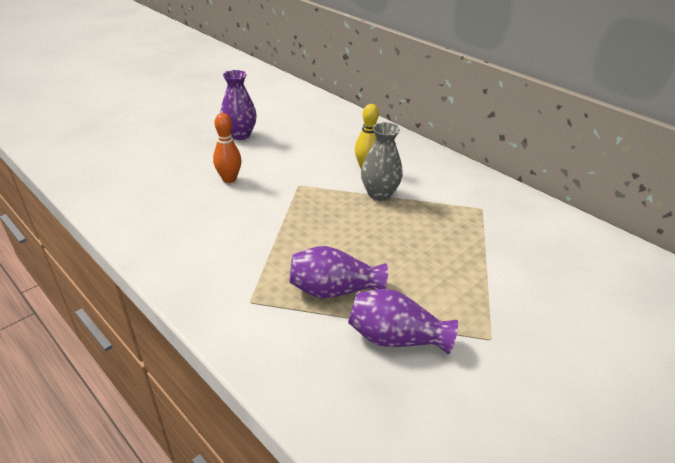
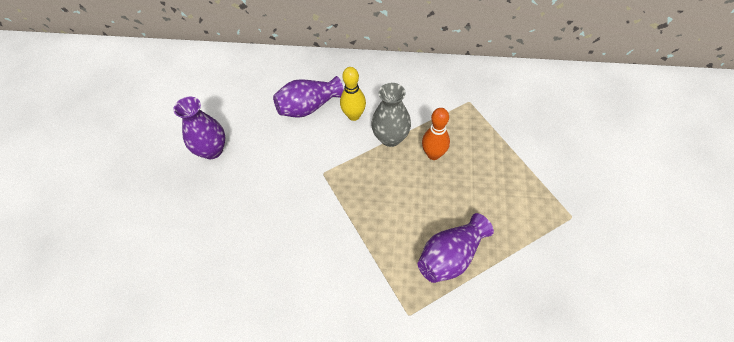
camera: 35 degrees left, 20 degrees up
(229, 179) = (260, 208): orange bowling pin -> orange bowling pin (433, 154)
(395, 338) = (524, 264): purple vase -> purple vase (308, 107)

